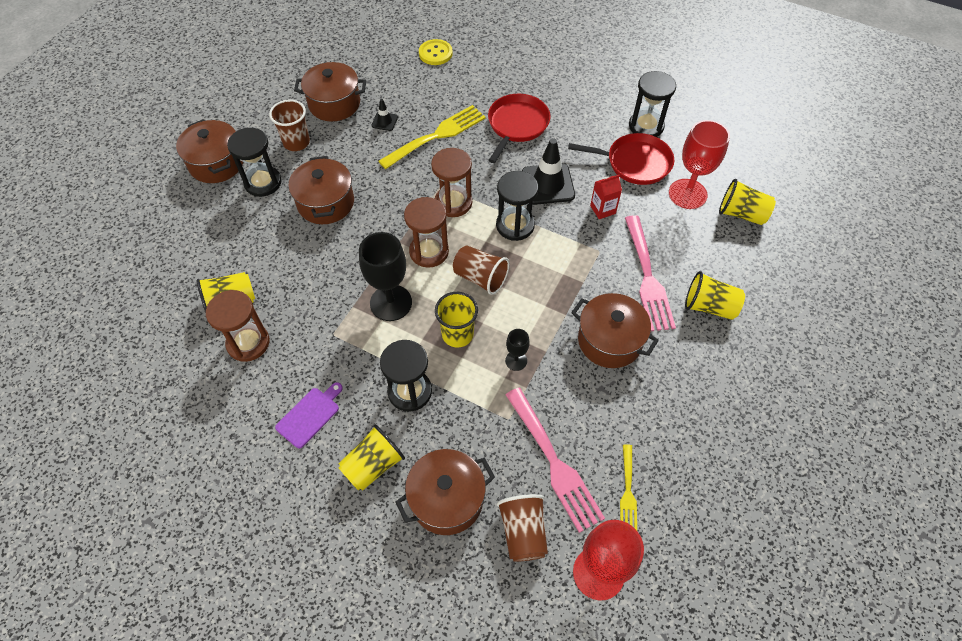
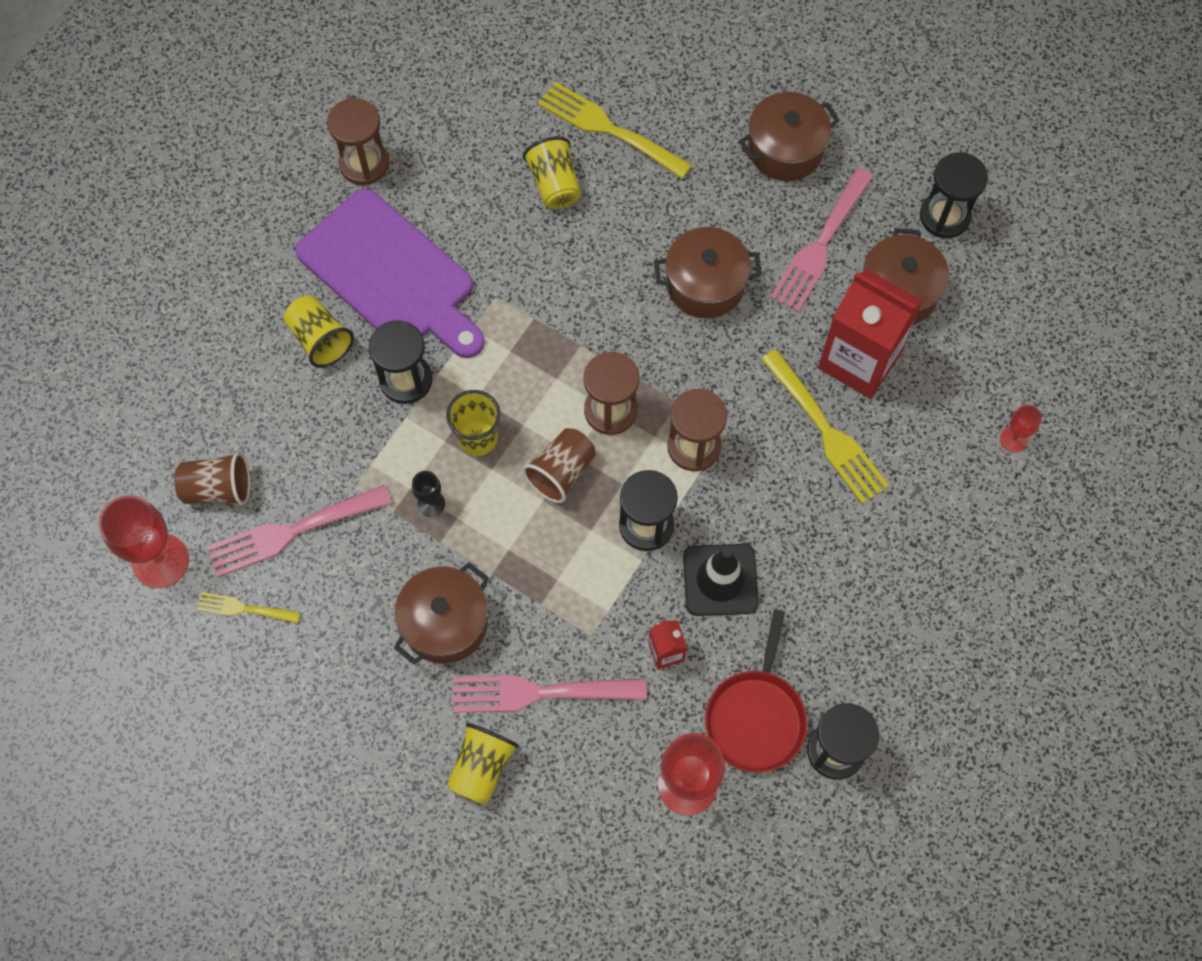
camera: 95 degrees right, 10 degrees up
(183, 270) = (609, 129): none -> yellow fork
(248, 343) = (494, 207): brown hourglass -> brown hourglass (364, 164)
(263, 183) = (746, 207): black hourglass -> black hourglass (944, 216)
(296, 142) = (820, 245): brown cup -> pink fork
(309, 415) = (391, 274): purple cutting board -> purple cutting board, size x2.49
(384, 121) = (859, 360): black traffic cone -> red carton
(391, 303) = (534, 362): black goblet -> none
(435, 53) = (1013, 439): yellow button -> red goblet
(447, 499) = (269, 413): brown pot -> none
(517, 125) = (845, 549): red pan -> none
(741, 214) = (641, 860): yellow cup -> none

